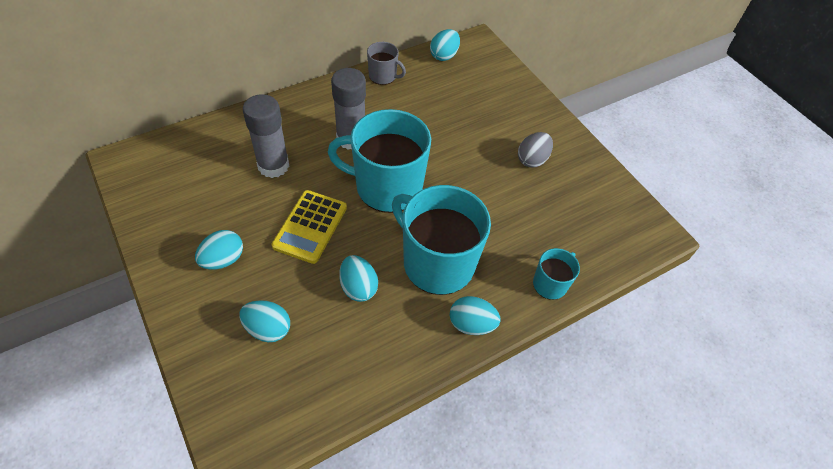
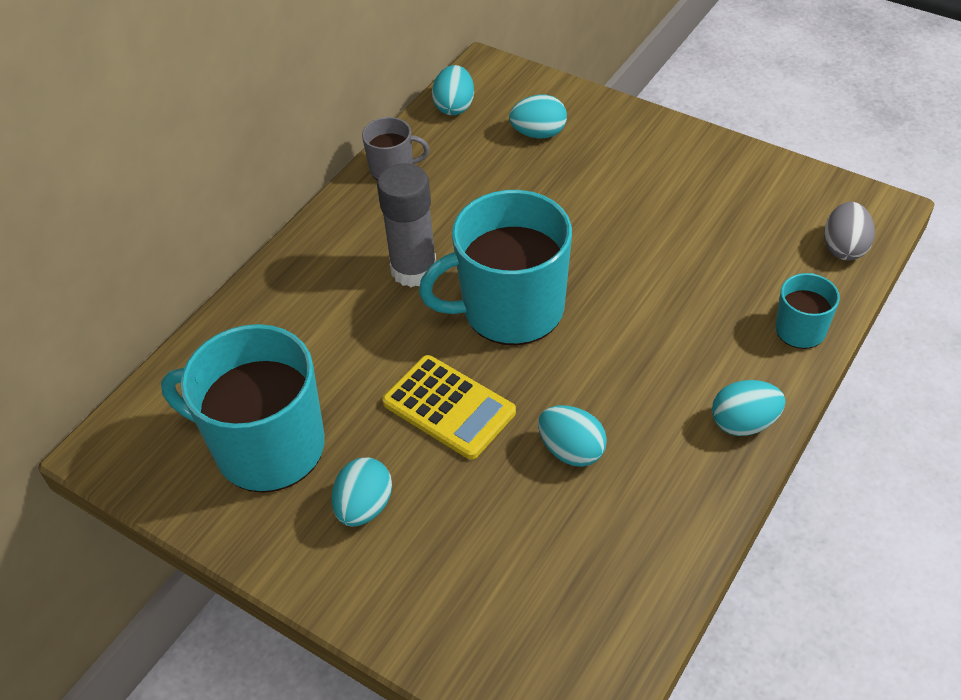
camera: 20 degrees left, 5 degrees down
(268, 329) = (495, 560): turquoise egg -> turquoise egg (538, 133)
(273, 166) = (335, 354): grey glue stick -> none
(310, 227) = (449, 407): yellow calculator -> yellow calculator turned 45 degrees counterclockwise
(437, 263) = (646, 372): turquoise mug -> turquoise mug (267, 447)
(532, 159) = (668, 190): grey egg -> grey egg (844, 248)

